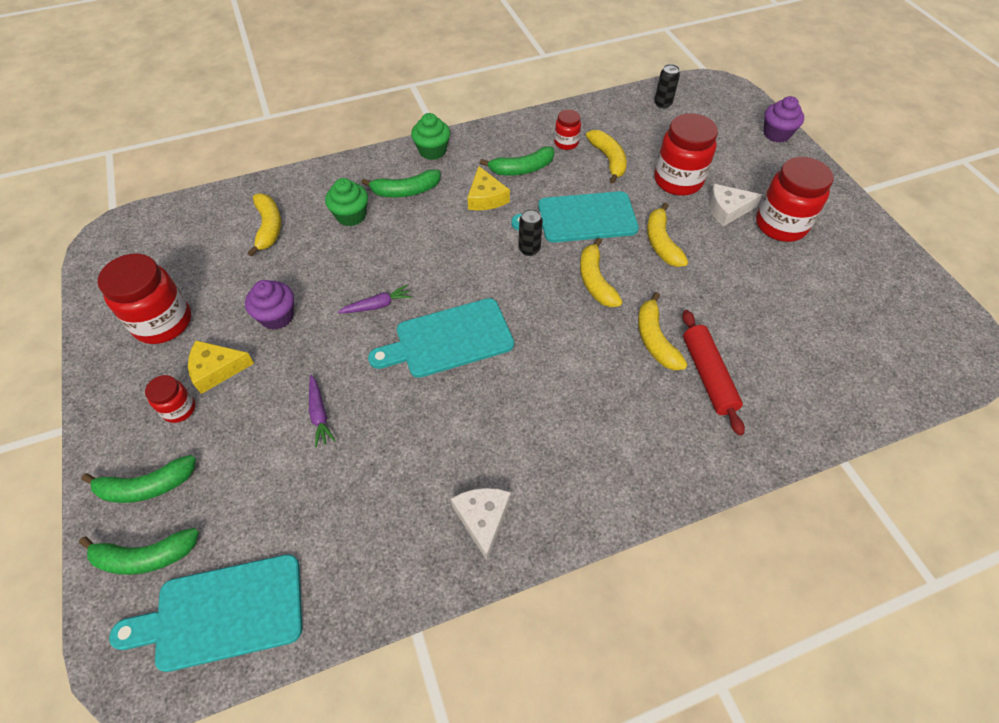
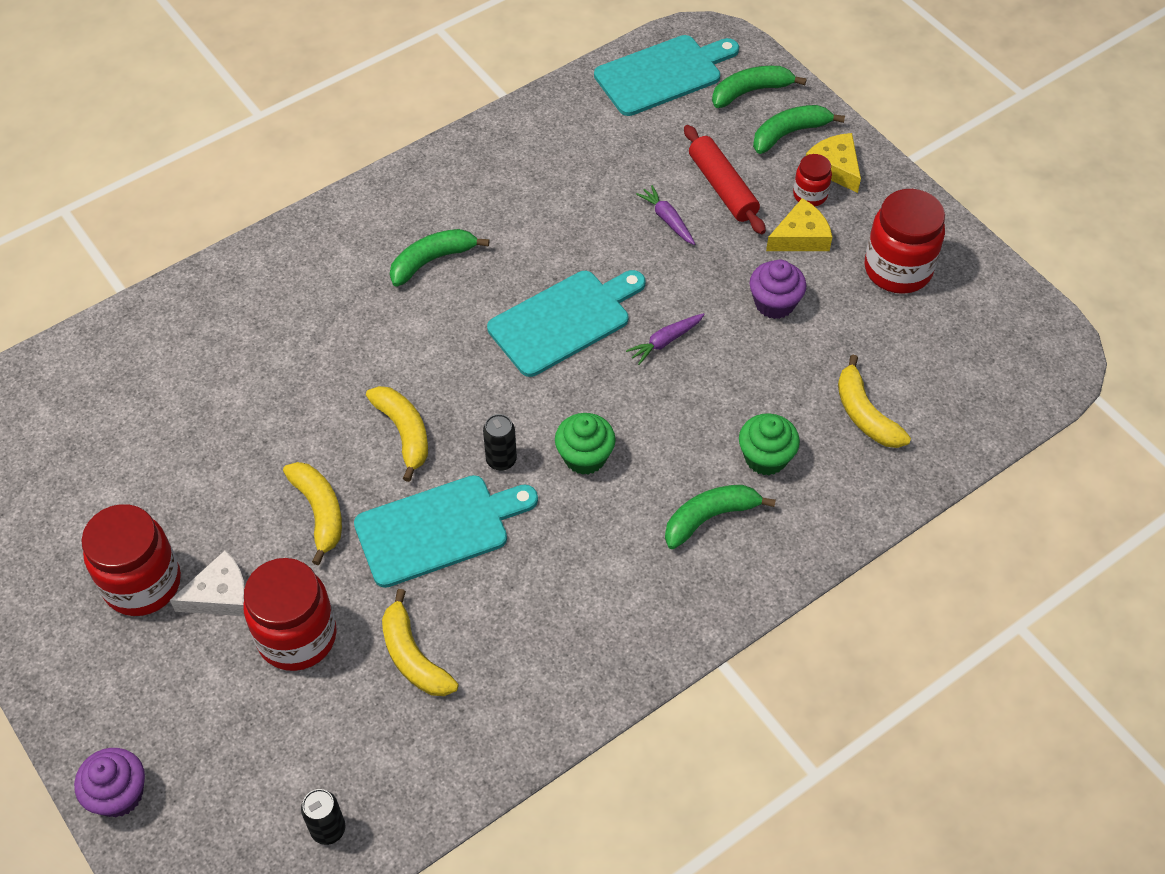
camera: 165 degrees right, 0 degrees up
(432, 151) = (704, 607): green cupcake -> green cupcake (585, 457)
(483, 519) = (473, 172): white cheese -> none
(486, 197) = (587, 533): yellow cheese -> yellow cheese (835, 167)
(522, 169) = (549, 603): green banana -> green banana (432, 261)
(566, 143) = (490, 679): red jar -> none
(655, 339) = (322, 372): yellow banana -> none
(708, 375) = (260, 343): red rolling pin -> red rolling pin (722, 187)

